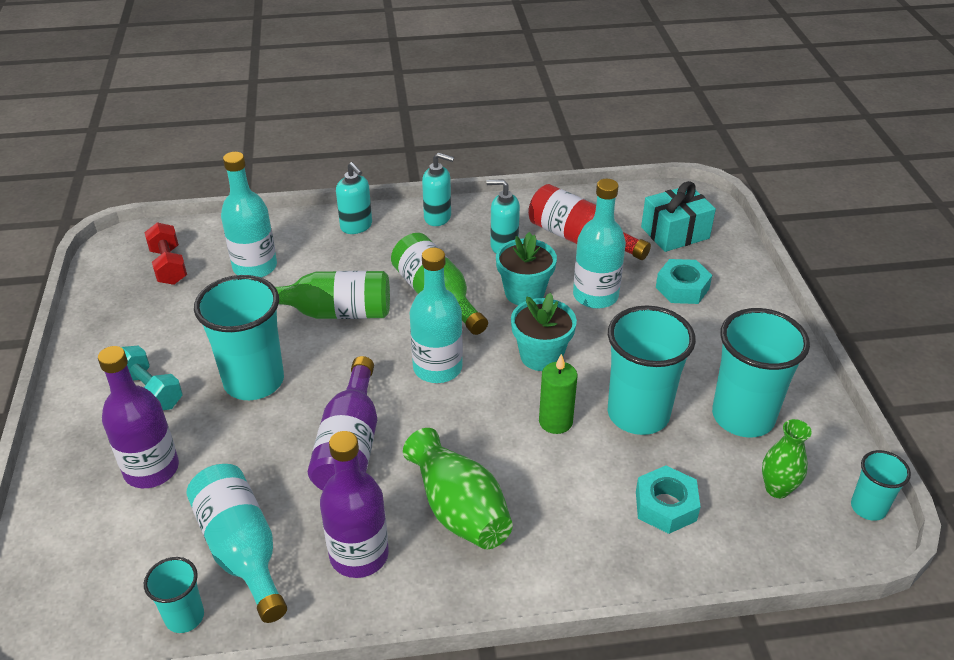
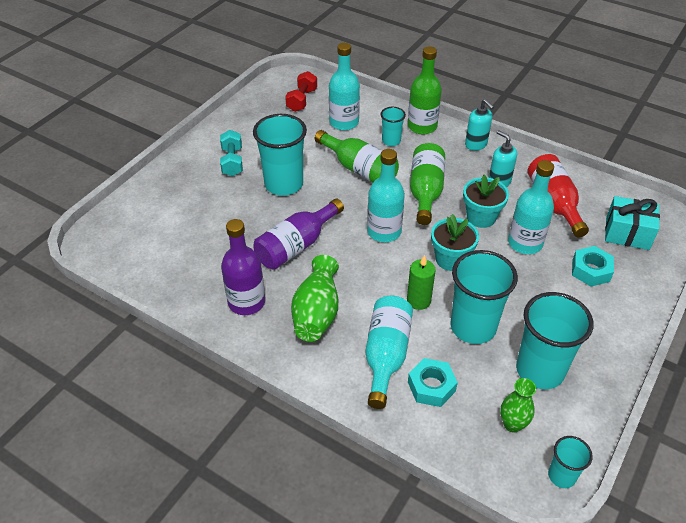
camera: 40 degrees right, 5 degrees up
(151, 469) = (197, 201): purple bottle -> none
(184, 617) = (147, 279): turquoise cup -> turquoise cup (391, 141)
(241, 549) = (198, 264): turquoise bottle -> turquoise bottle (386, 355)
(356, 226) = (422, 126): turquoise soap dispenser -> green bottle

